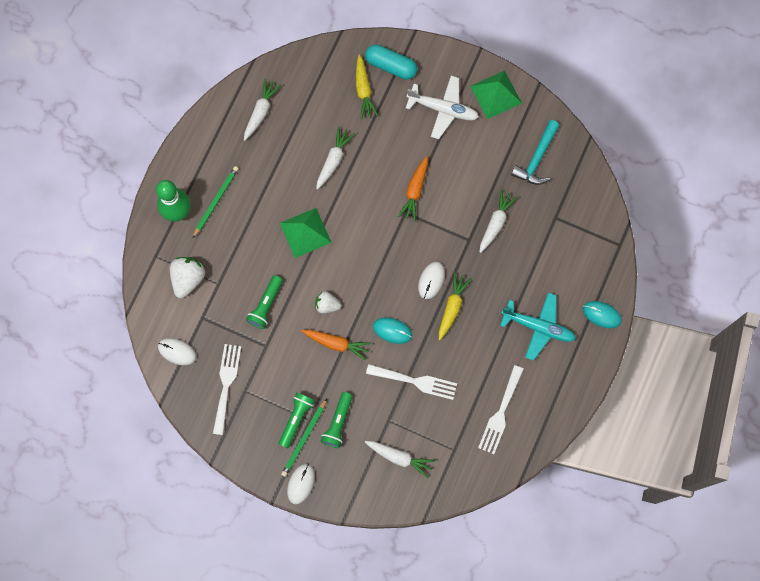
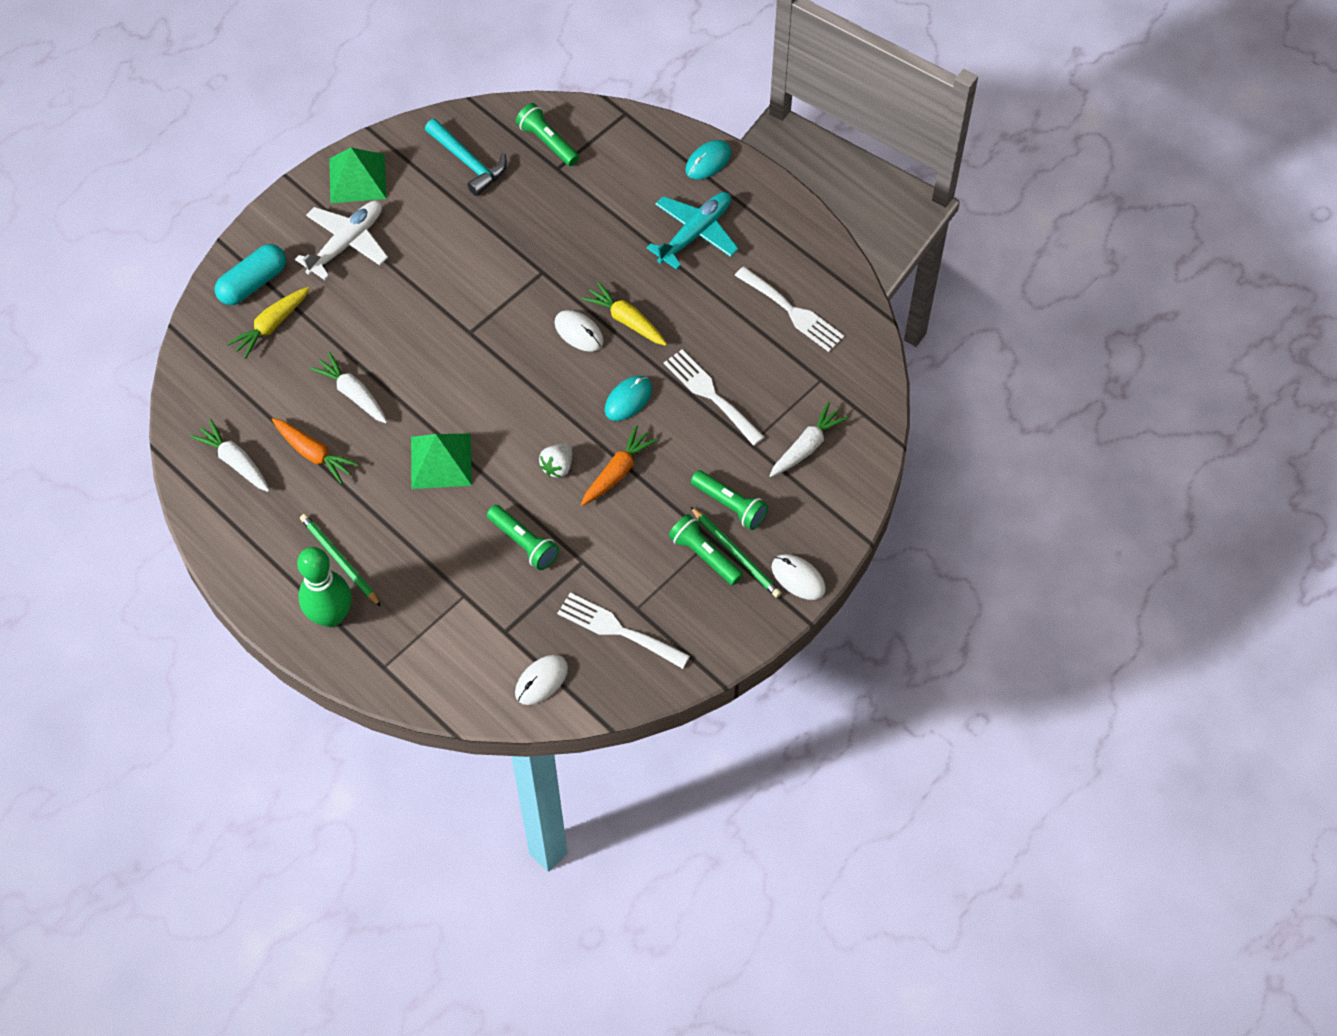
camera: 70 degrees left, 15 degrees down
(188, 279) = (439, 633): white strawberry -> none
(364, 90) = (271, 326): yellow carrot -> yellow carrot turned 120 degrees clockwise
(415, 191) = (445, 311): orange carrot -> orange carrot (314, 454)
(416, 381) = (710, 394): white fork -> white fork turned 75 degrees counterclockwise
(496, 222) = (533, 234): white carrot -> none
(574, 203) = (547, 142): none -> green flashlight

